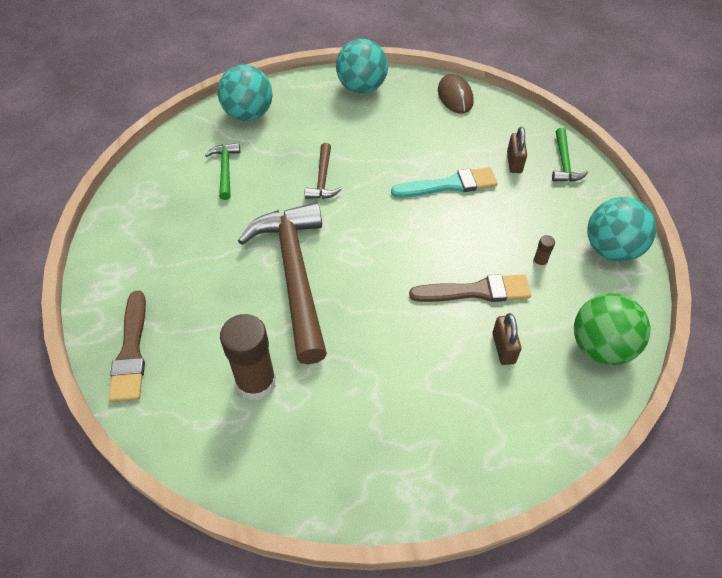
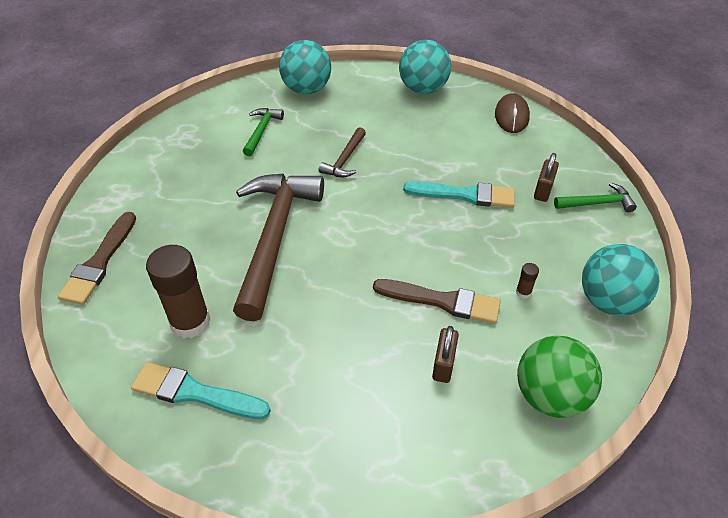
camera: 20 degrees right, 5 degrees down
(296, 447) = (195, 393): none -> turquoise brush
(564, 162) = (597, 203): green hammer -> green hammer turned 120 degrees counterclockwise

